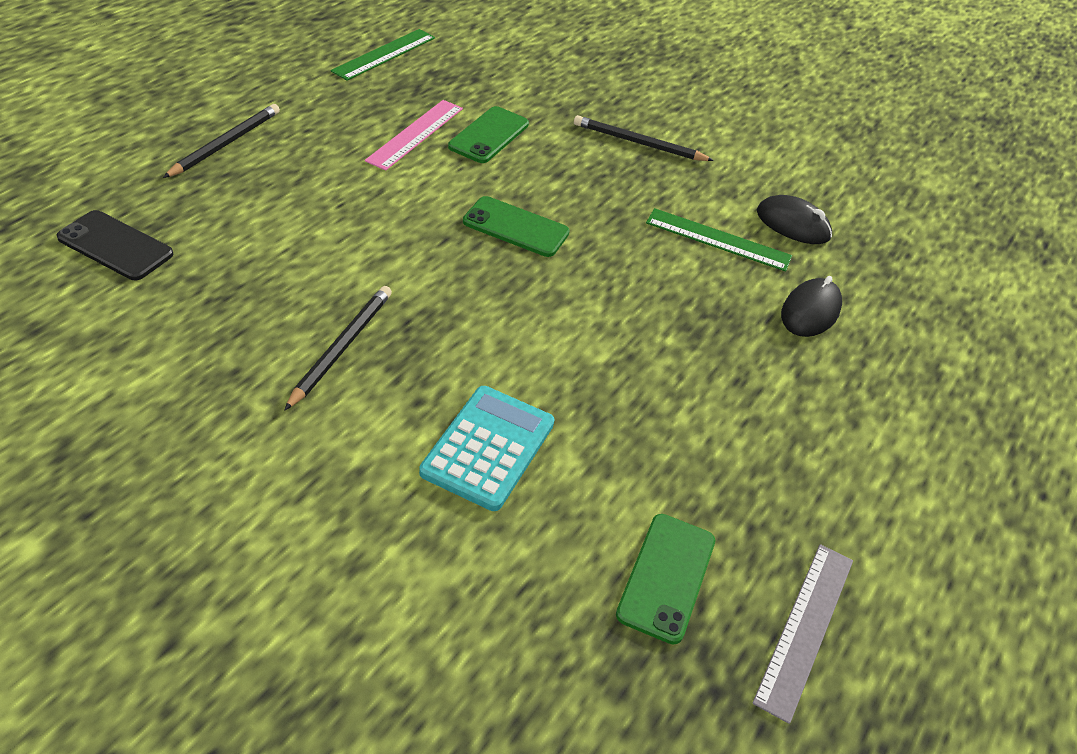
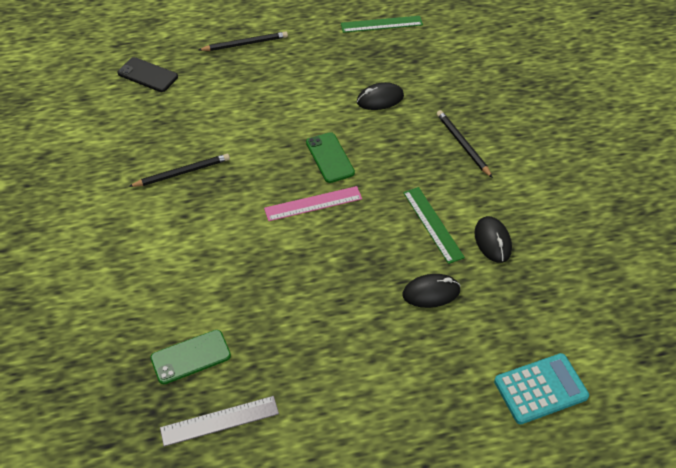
camera: 50 degrees right, 5 degrees up
(115, 246) = (147, 75): black phone -> black phone turned 45 degrees counterclockwise
(415, 134) = (341, 80): pink ruler -> pink ruler (313, 203)
(488, 448) = (187, 254): turquoise calculator -> turquoise calculator (540, 389)
(489, 135) = (380, 99): green phone -> black mouse

